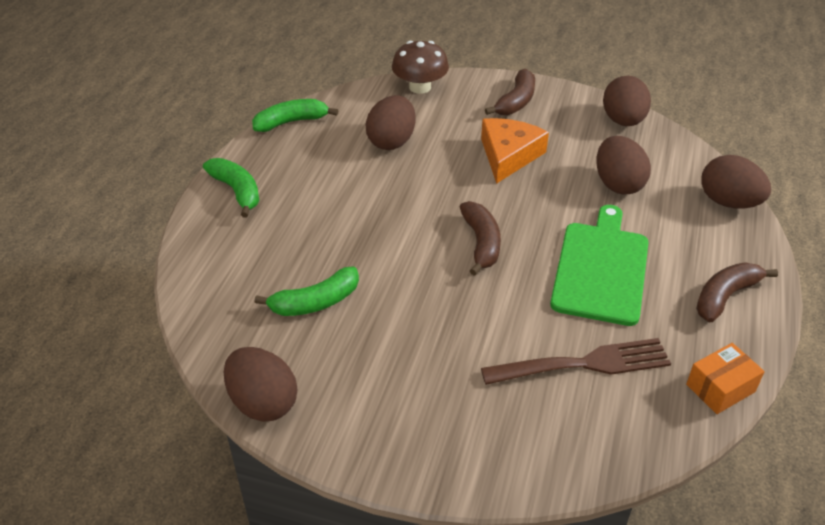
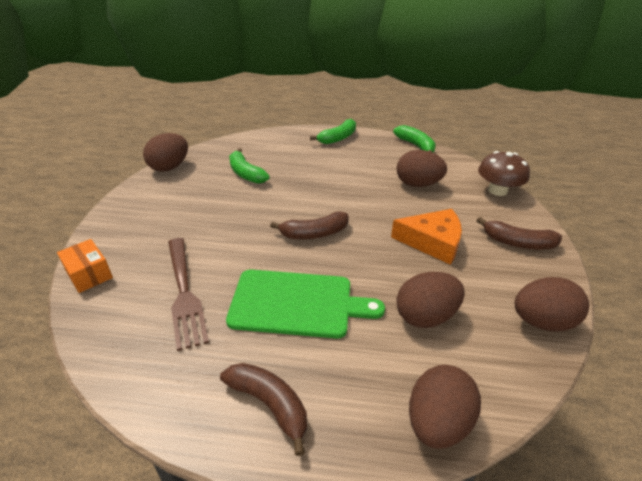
camera: 80 degrees right, 5 degrees down
(720, 388) = (144, 390): orange box -> orange box (89, 274)

